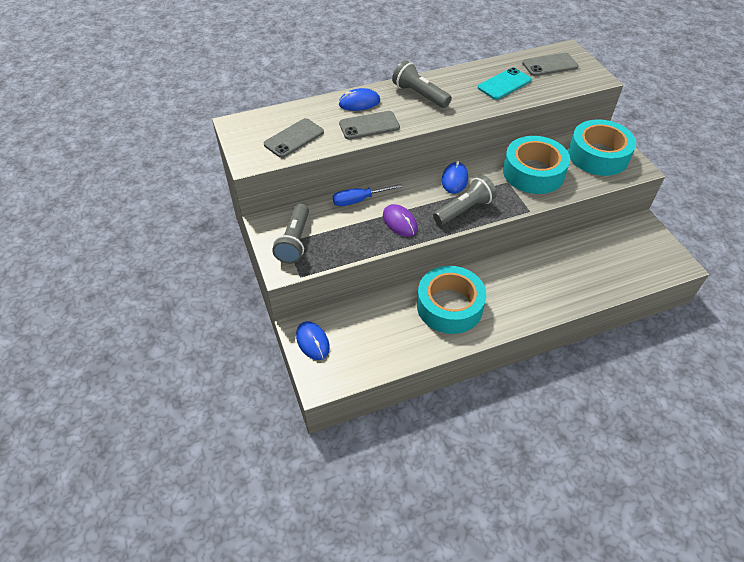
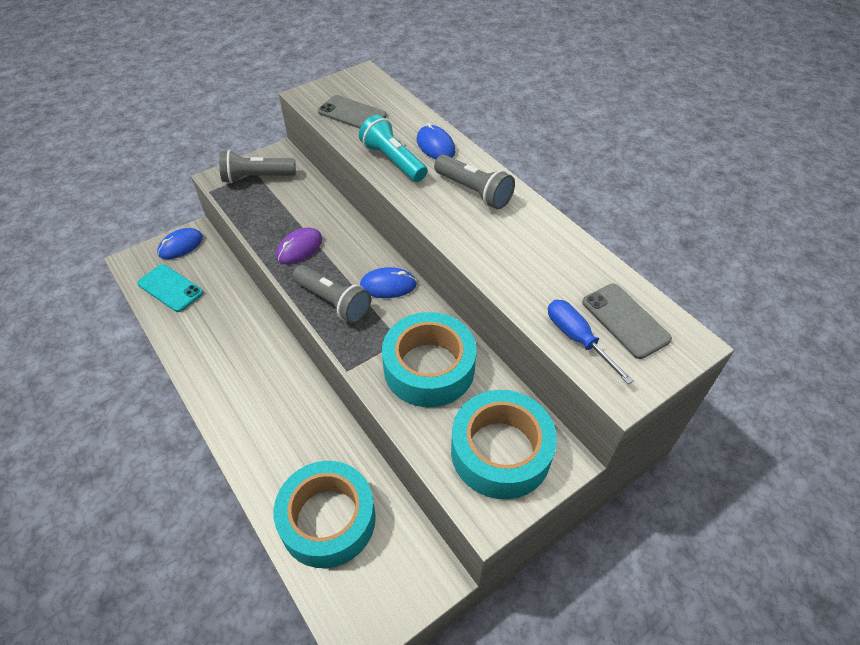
camera: 75 degrees right, 0 degrees up
(359, 200) = (328, 210): blue screwdriver -> blue screwdriver (577, 339)
(369, 125) = (393, 161): grey phone -> turquoise flashlight
(419, 95) = (474, 191): grey flashlight -> grey flashlight turned 105 degrees clockwise
(449, 306) = (236, 345): turquoise tape -> turquoise tape (328, 519)
(504, 84) = (541, 270): turquoise phone -> turquoise phone (170, 288)

